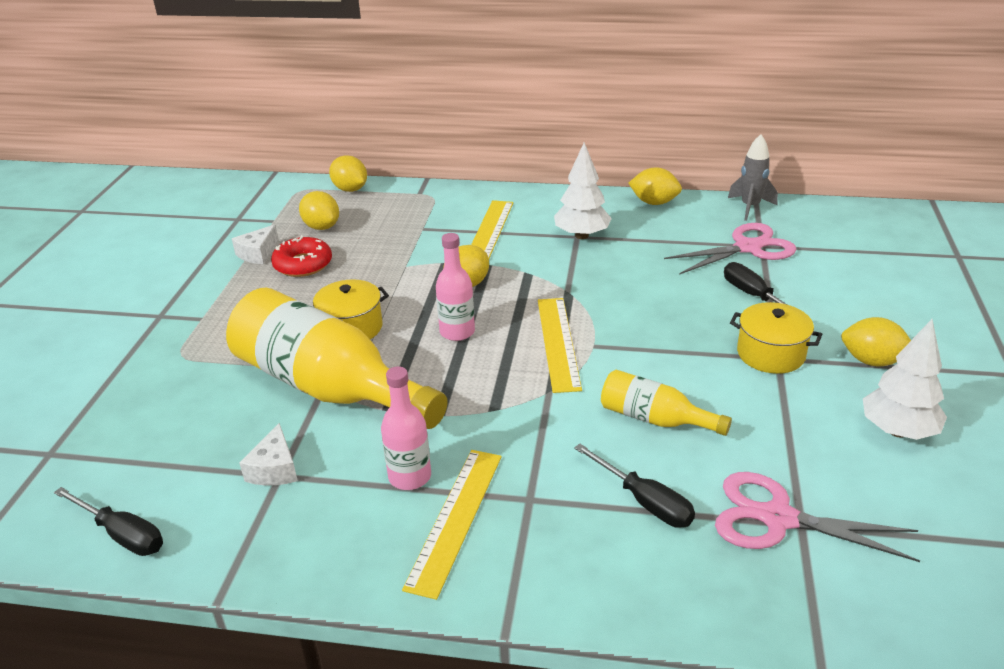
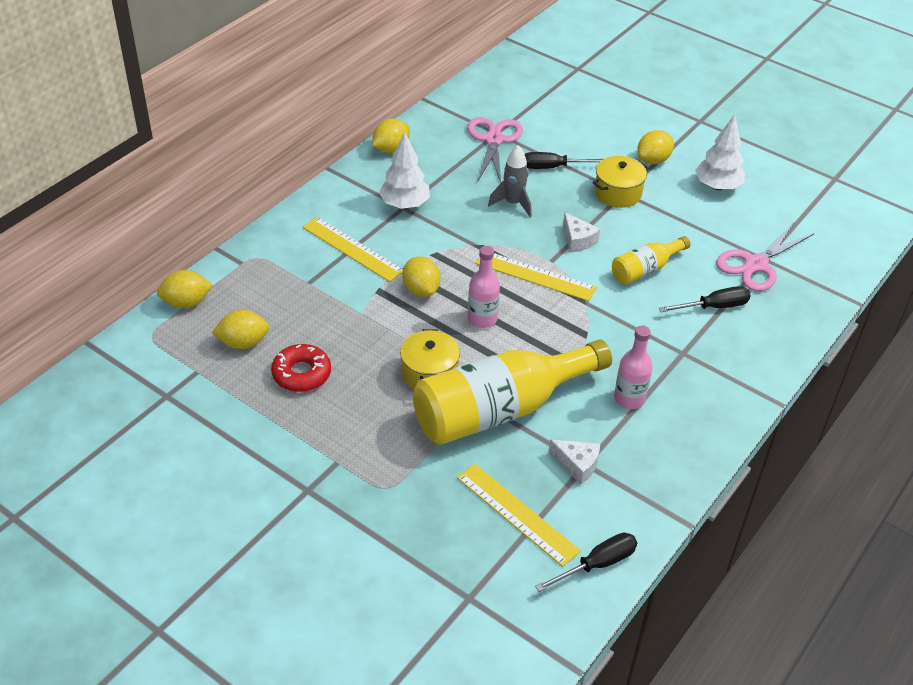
camera: 65 degrees left, 10 degrees up
(258, 253) = (253, 398): white cheese -> white cheese (578, 240)
(455, 519) = (681, 391): yellow ruler -> yellow ruler (517, 514)
(750, 207) = (442, 111): grey rocket -> grey rocket (513, 203)

